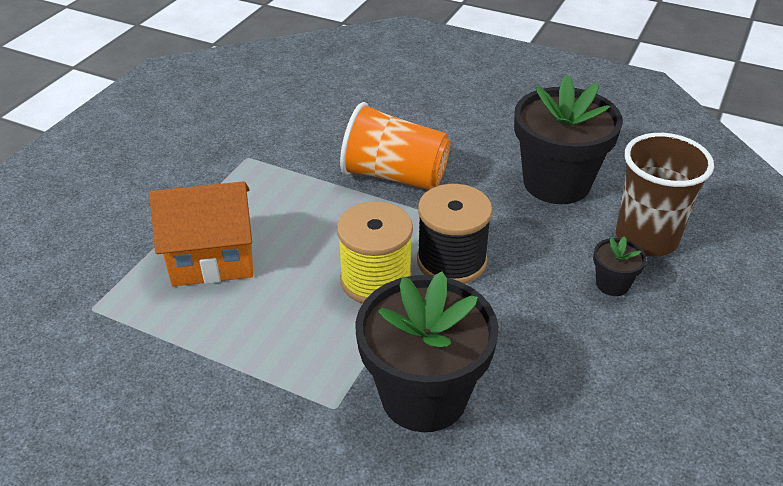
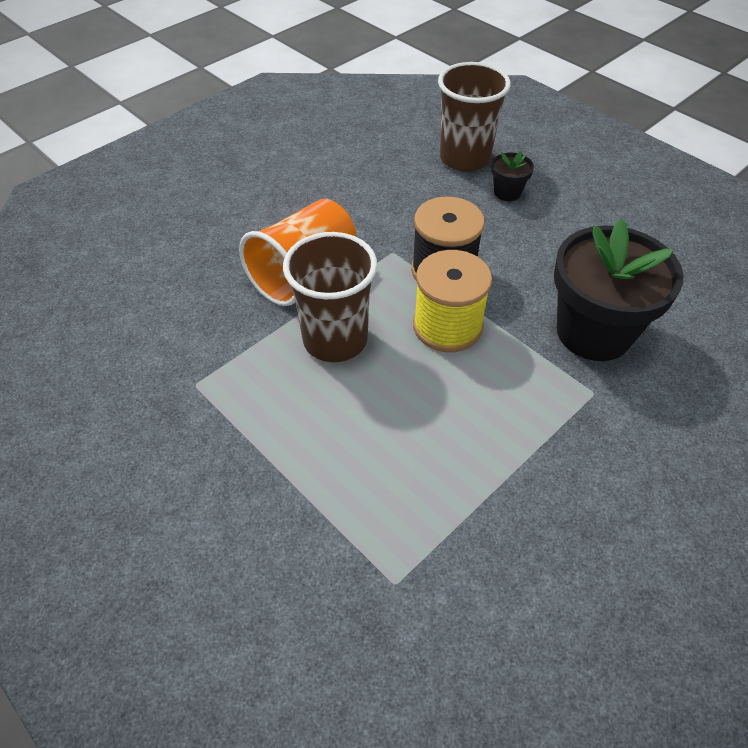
camera: 70 degrees left, 10 degrees up
(212, 259) = (361, 449): orange house -> none
(325, 214) = (335, 340): none -> brown cup
(556, 183) = (374, 179): black flower pot -> none

